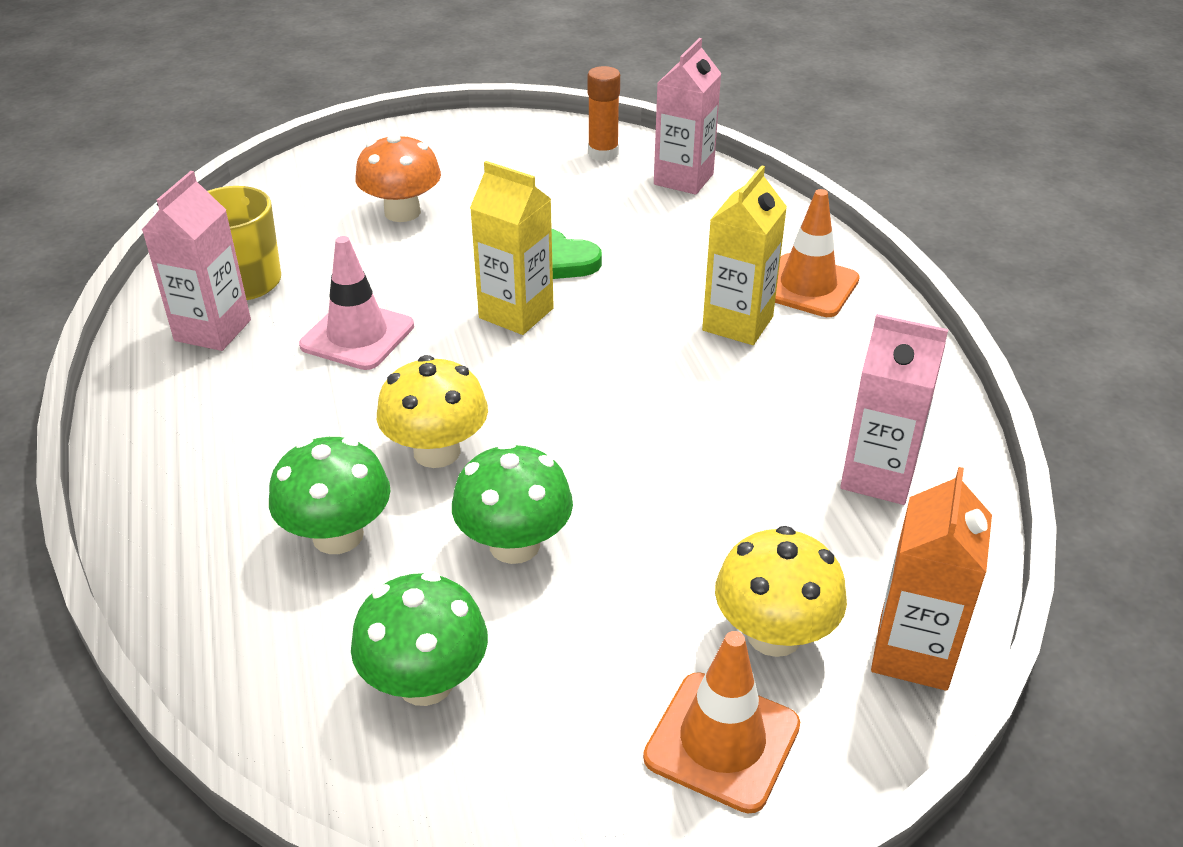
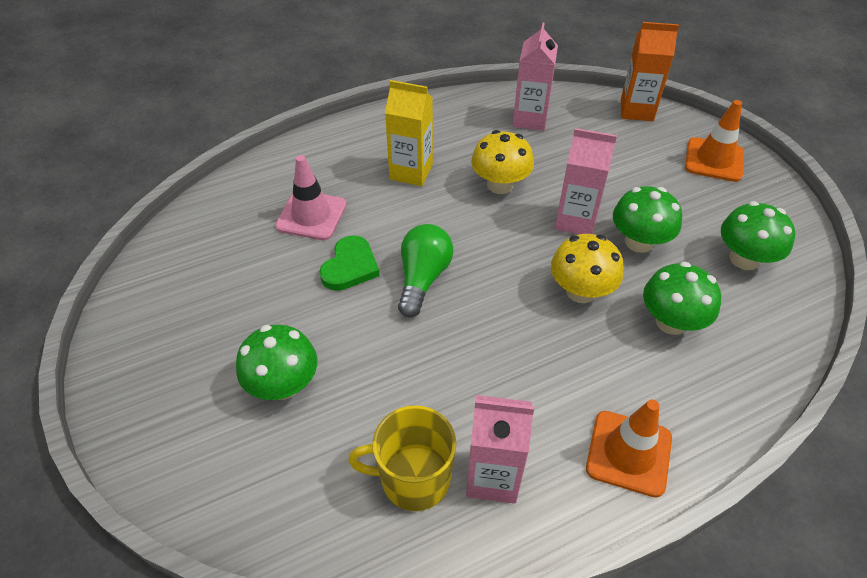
camera: 100 degrees left, 10 degrees up
(357, 336) = (473, 367): pink traffic cone -> pink traffic cone (311, 215)
(402, 212) = (283, 385): orange mushroom -> green mushroom
(516, 313) = (423, 278): yellow carton -> green light bulb
(603, 153) = (179, 262): orange glue stick -> none
(683, 179) = (225, 210): pink carton -> pink carton (575, 220)
(774, 634) = (648, 148): yellow mushroom -> yellow mushroom (500, 185)
(808, 286) = (364, 145): orange traffic cone -> orange traffic cone (628, 453)

